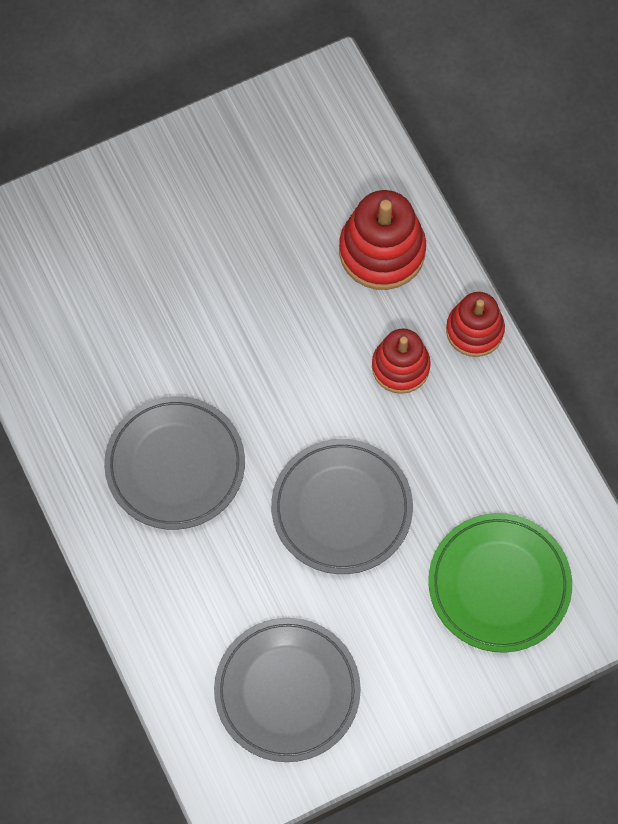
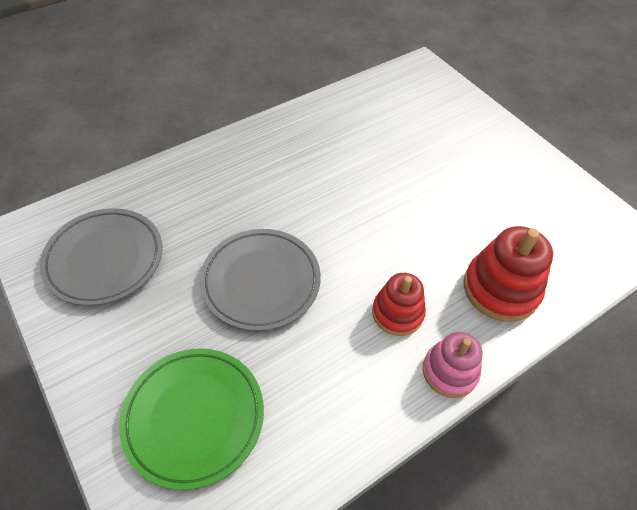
camera: 80 degrees right, 15 degrees down
(175, 465) = (285, 176): grey plate -> none
(474, 330) = (449, 371): red stacking toy -> pink stacking toy

